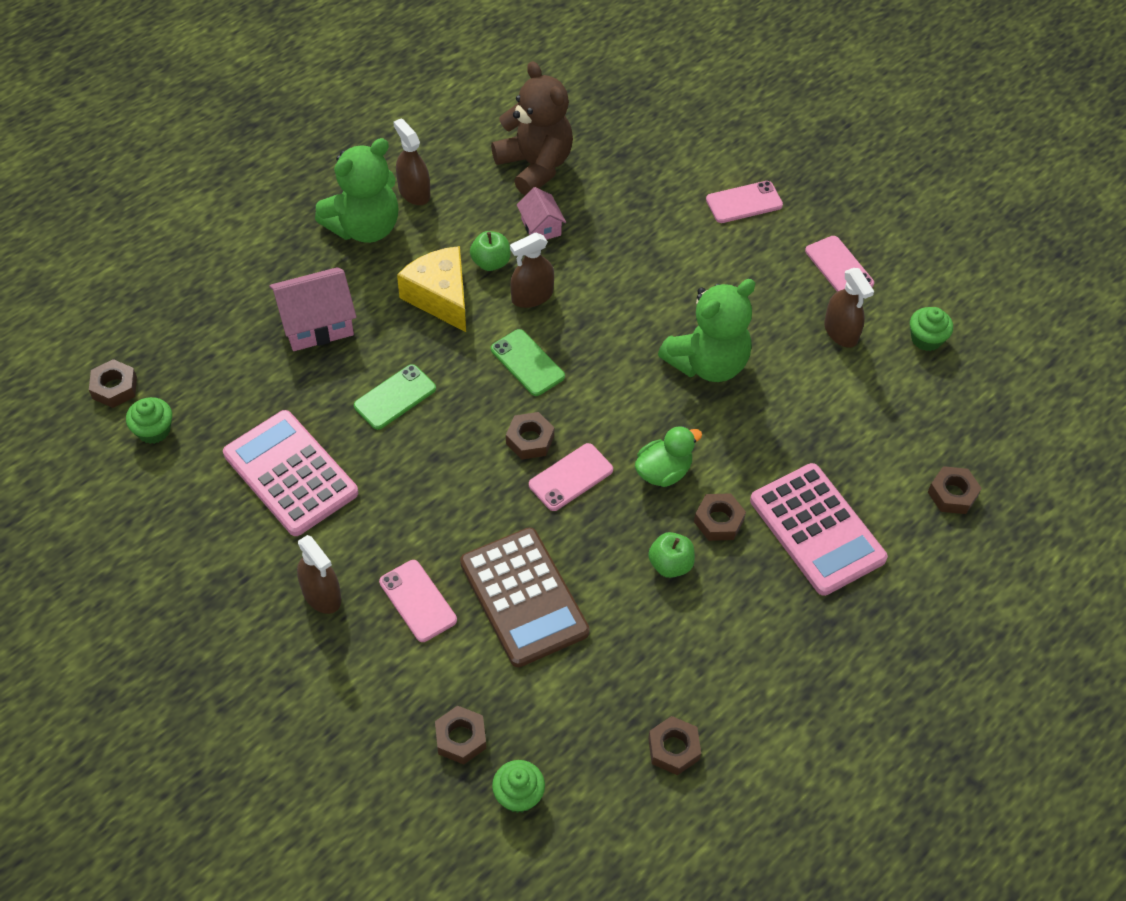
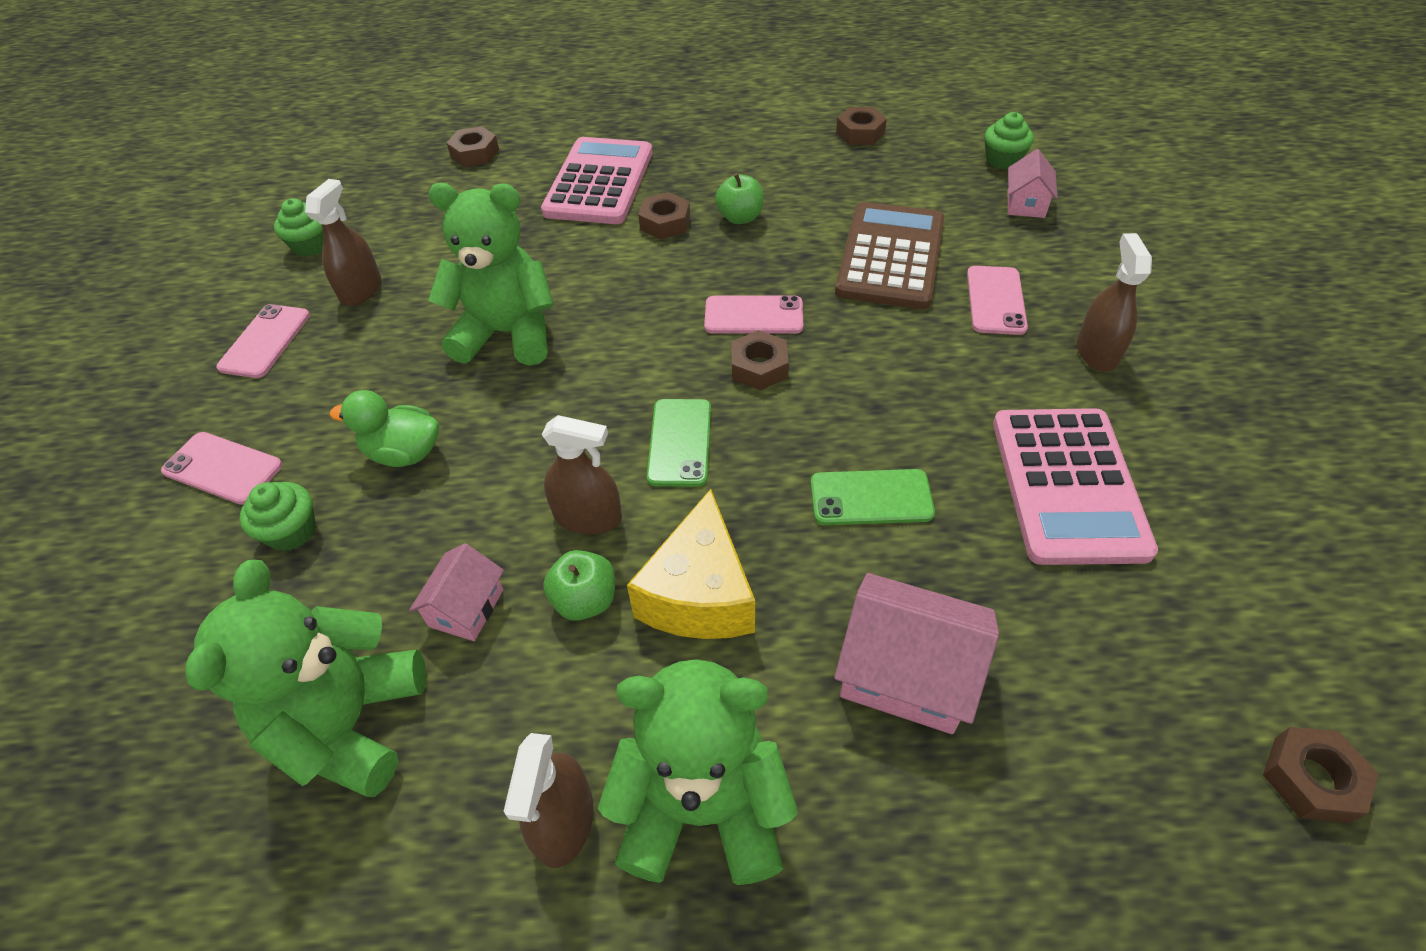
camera: 135 degrees left, 5 degrees down
(154, 430) = (1255, 658): green cupcake -> green cupcake (291, 531)
(460, 738) = (1026, 204): brown nut -> pink house
(535, 166) = (349, 723): brown teddy bear -> green teddy bear
(663, 472) = (665, 276): green duck -> green duck (404, 453)

